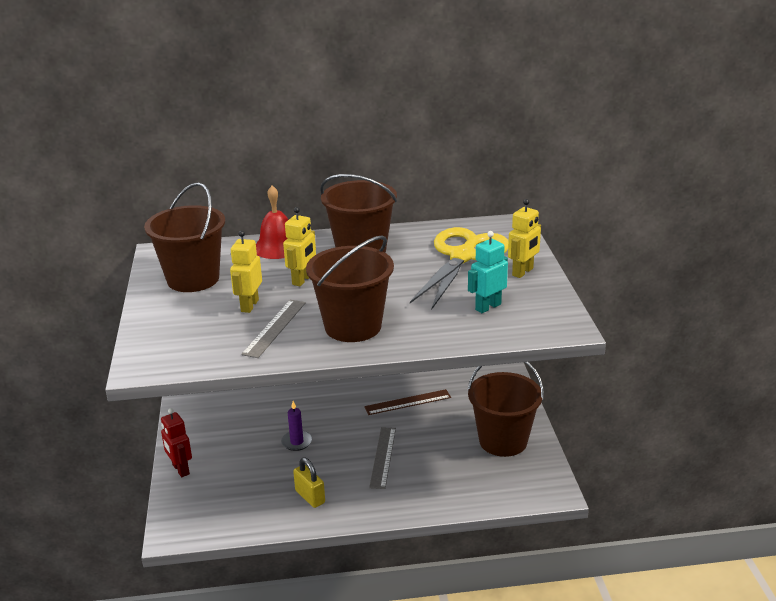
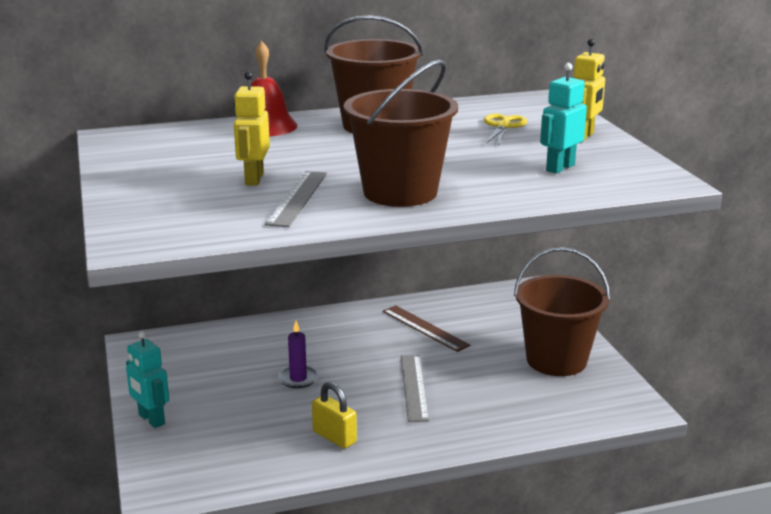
camera: 10 degrees left, 5 degrees down
(180, 469) = (151, 419): red robot -> turquoise robot
(193, 279) = (167, 158): brown bucket -> none
(302, 280) = (312, 153): yellow robot -> none
(407, 402) = (425, 328): brown ruler -> brown ruler turned 75 degrees clockwise
(463, 256) = (503, 126): yellow scissors -> yellow scissors, size x0.46

